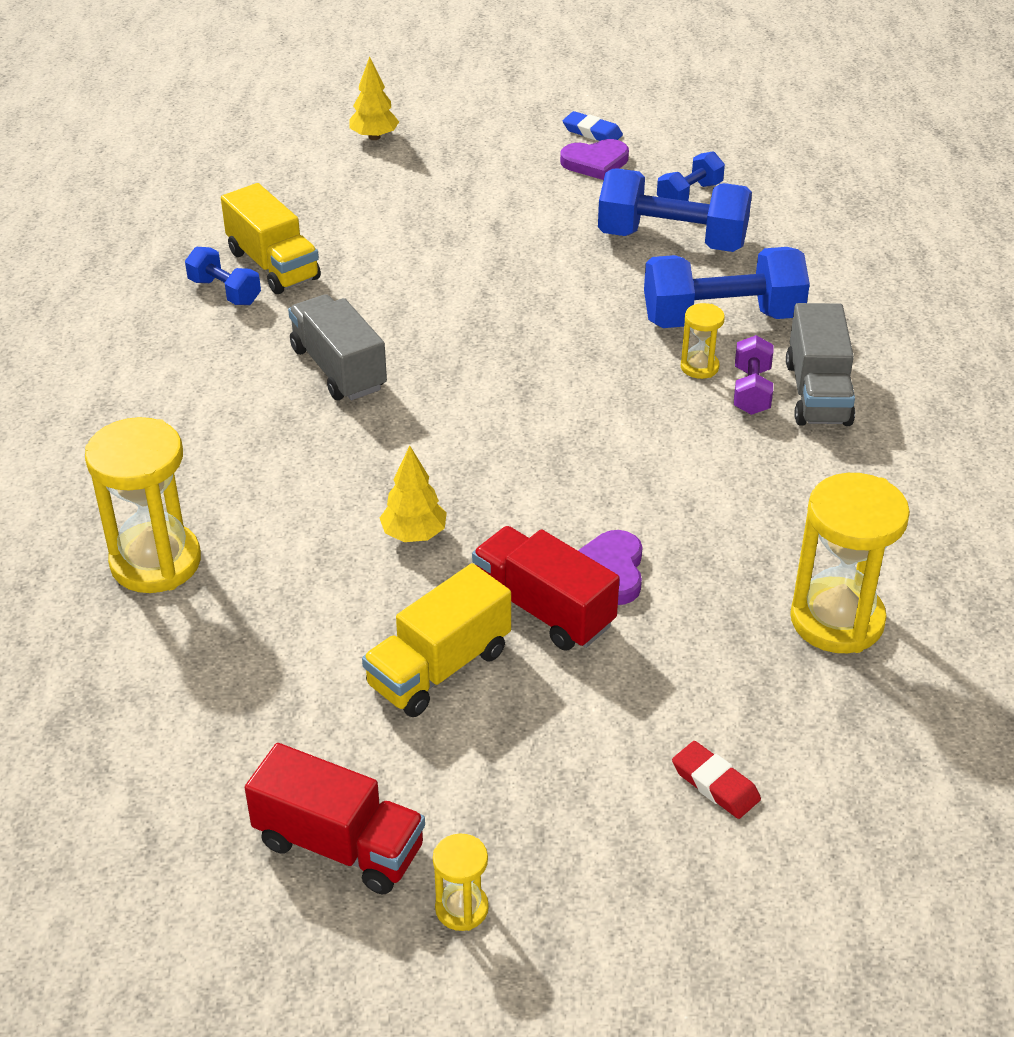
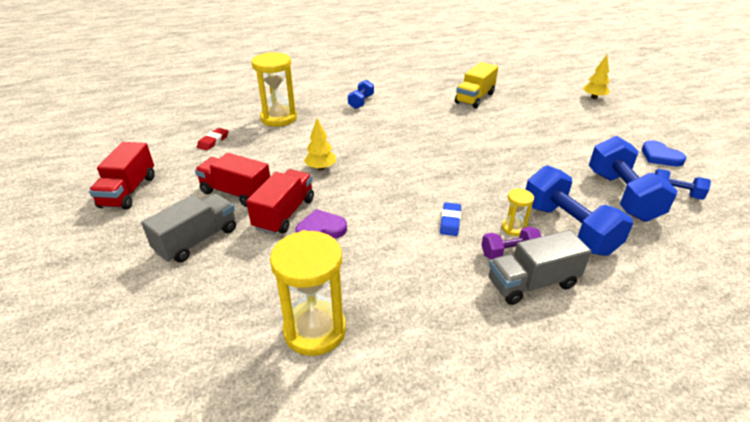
camera: 70 degrees right, 5 degrees down
(224, 292) = (447, 93): blue dumbbell -> blue dumbbell (361, 102)
(338, 369) = (419, 126): grey truck -> grey truck (197, 240)
(439, 668) = (236, 193): yellow truck -> red truck
(461, 908) = (89, 230): yellow hourglass -> none
(592, 132) = (687, 150): blue eraser -> blue eraser (450, 221)
(595, 162) = (660, 156): purple heart -> blue heart
(715, 784) = (168, 299): red eraser -> red eraser (213, 141)

